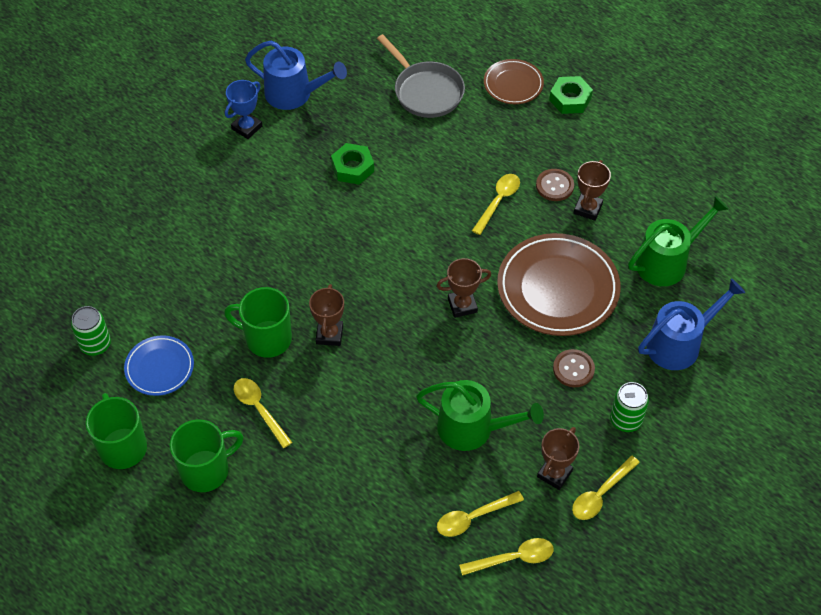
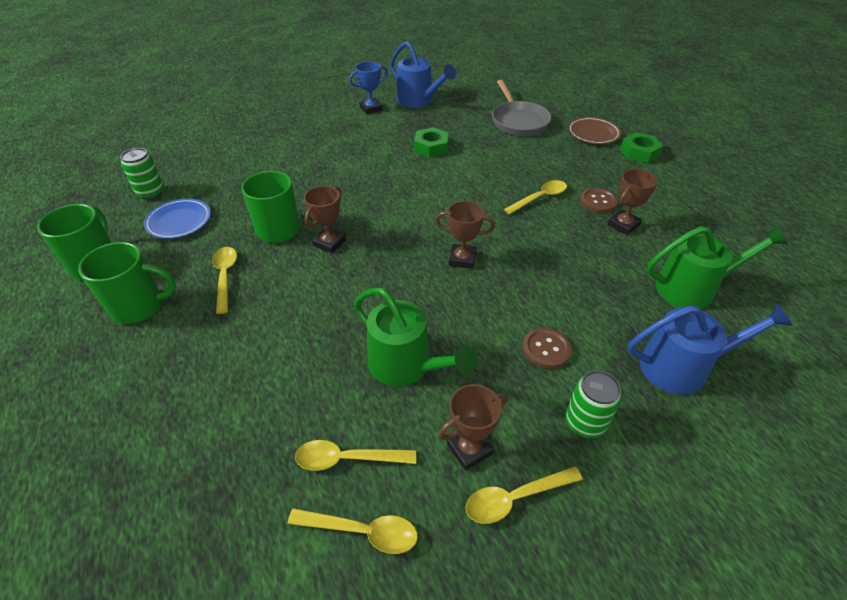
camera: 25 degrees right, 10 degrees down
(557, 288) = (563, 275): brown plate -> none

